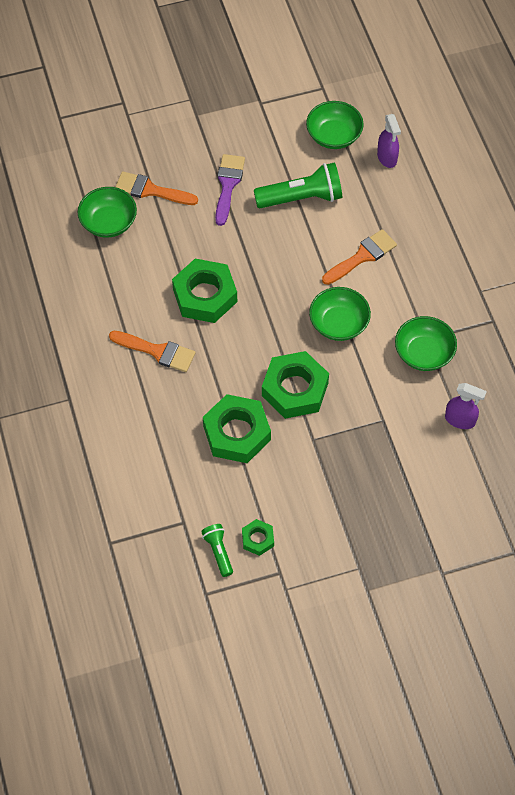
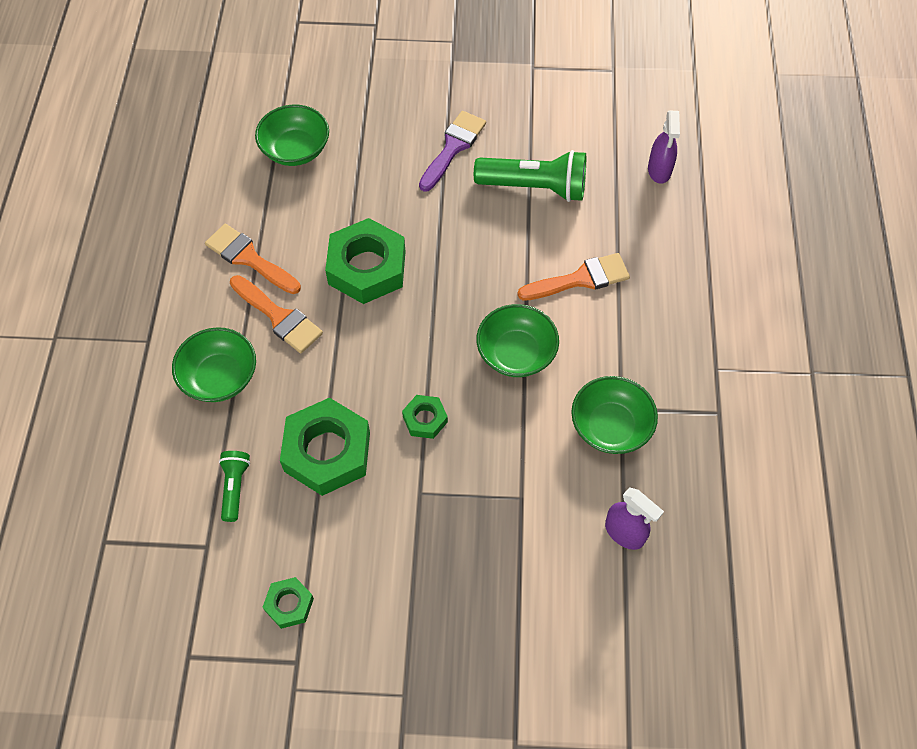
camera: 20 degrees right, 0 degrees up
(150, 190) = (361, 128): orange brush -> orange brush (249, 258)
(218, 552) = (231, 604): green flashlight -> green flashlight (235, 487)
(295, 389) = (425, 419): green nut -> green nut, size x0.49
(334, 136) = (604, 127): green bowl -> green bowl (220, 377)

